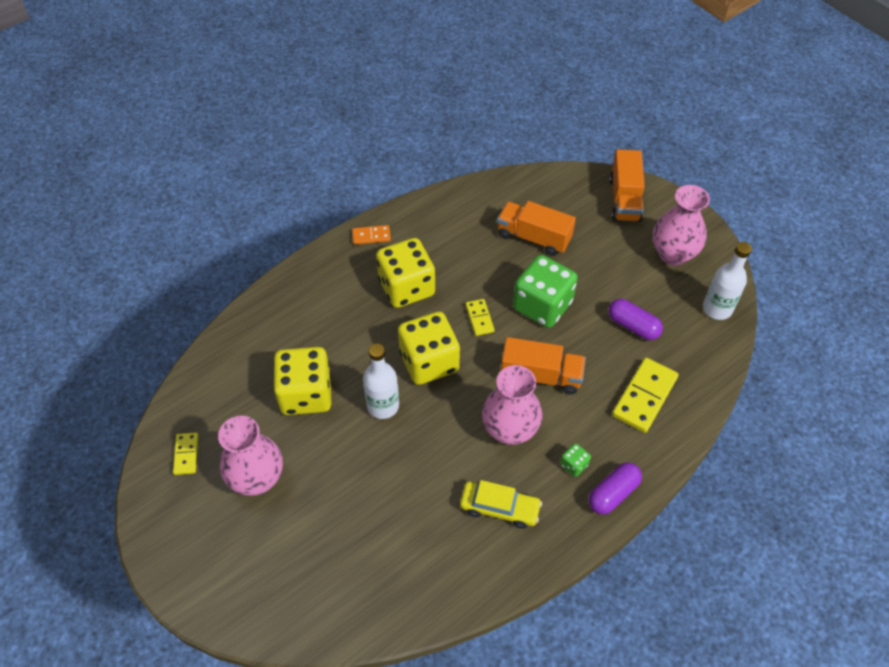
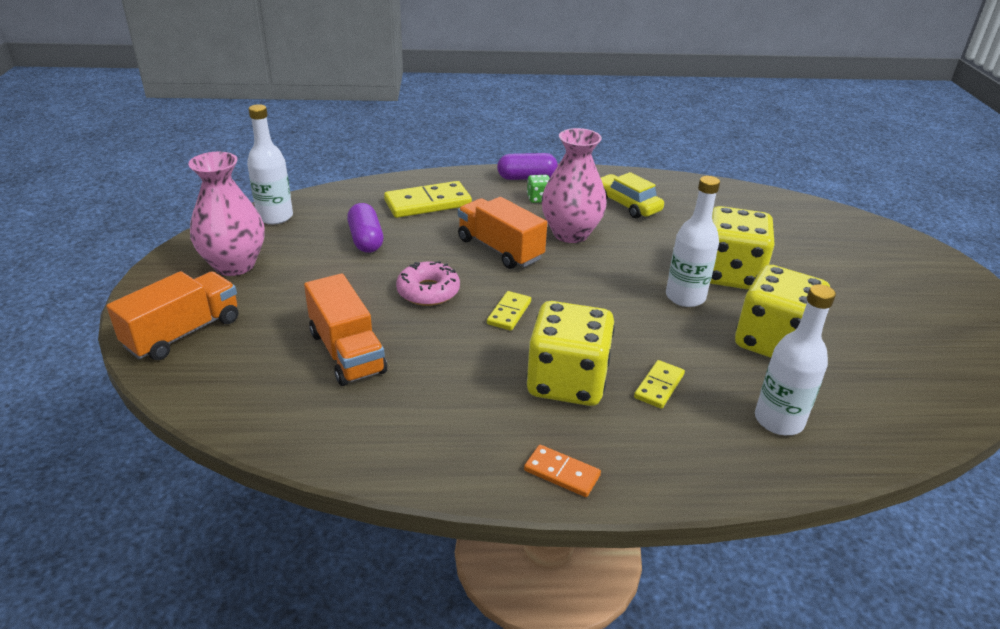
camera: 145 degrees left, 20 degrees down
(186, 454) = (949, 355): yellow domino -> yellow domino (659, 386)
(257, 479) = (860, 305): pink vase -> none
(281, 329) = (778, 420): none -> white bottle
(429, 362) = (604, 306): yellow dice -> yellow dice (729, 274)
(542, 305) = (428, 291): green dice -> pink donut

